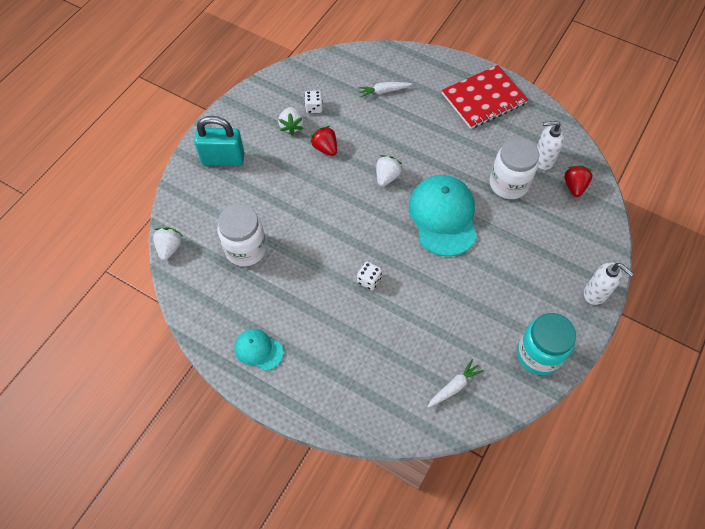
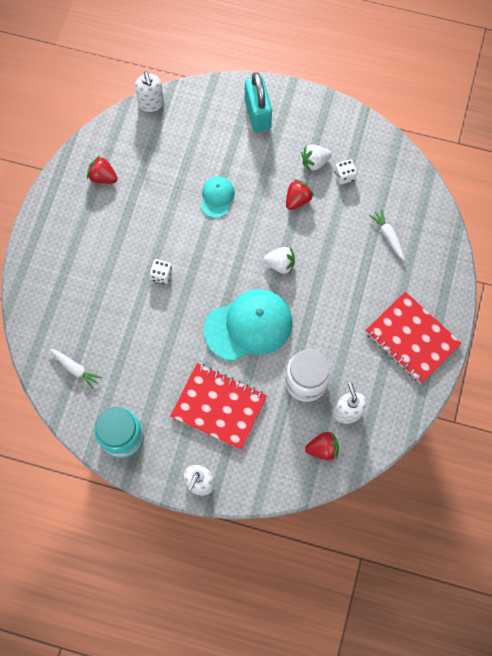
camera: 75 degrees right, 10 degrees up
(170, 248) = (151, 103): white strawberry -> white soap dispenser
(238, 313) = (103, 177): none -> red strawberry
(246, 249) = (166, 164): white jar -> none
(258, 350) = (73, 203): turquoise cap -> turquoise cap (217, 197)
(520, 260) = (219, 406): none -> red notebook

